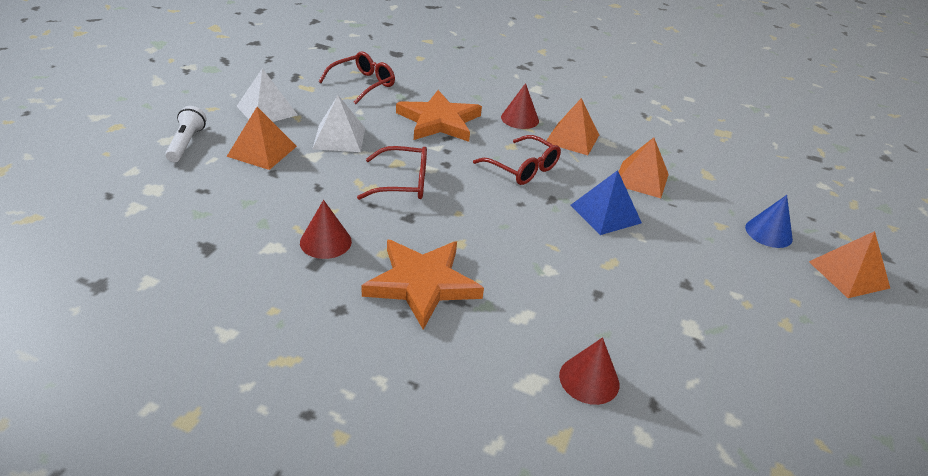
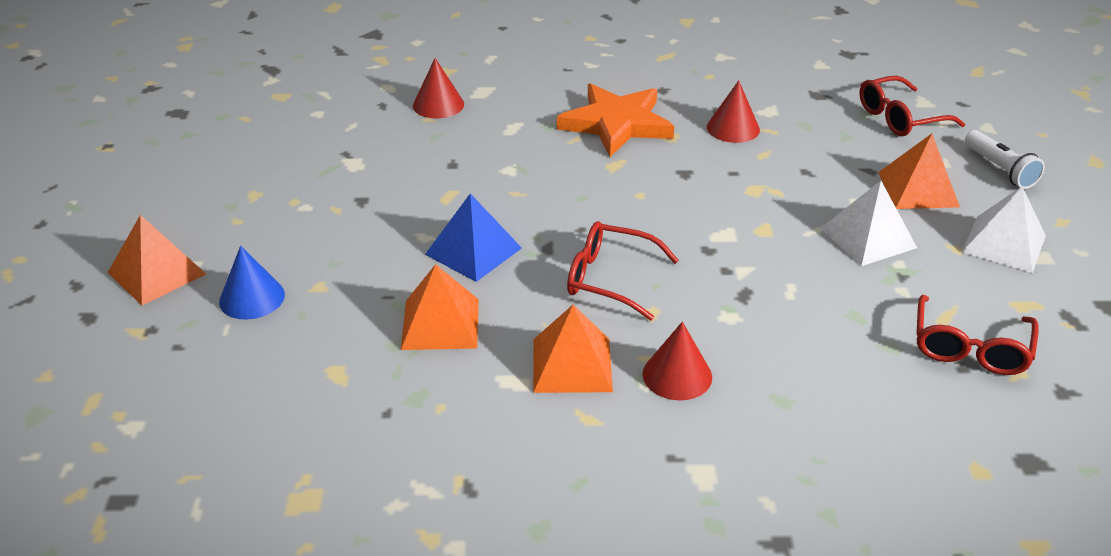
camera: 160 degrees right, 0 degrees up
(403, 183) = (730, 207): red glasses -> red glasses (900, 118)
(439, 121) = (784, 318): orange star -> none

